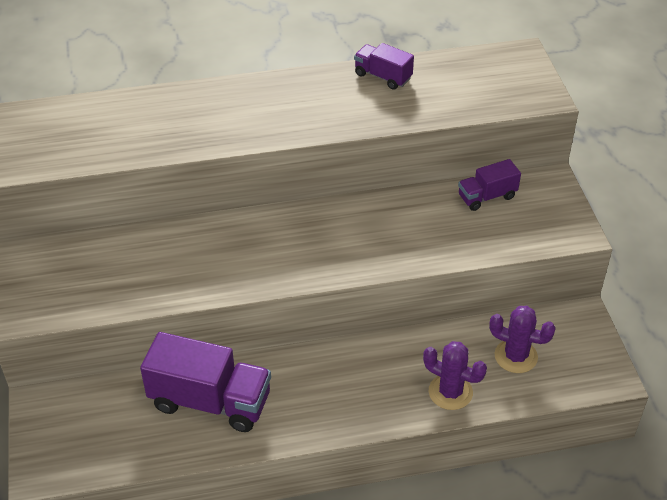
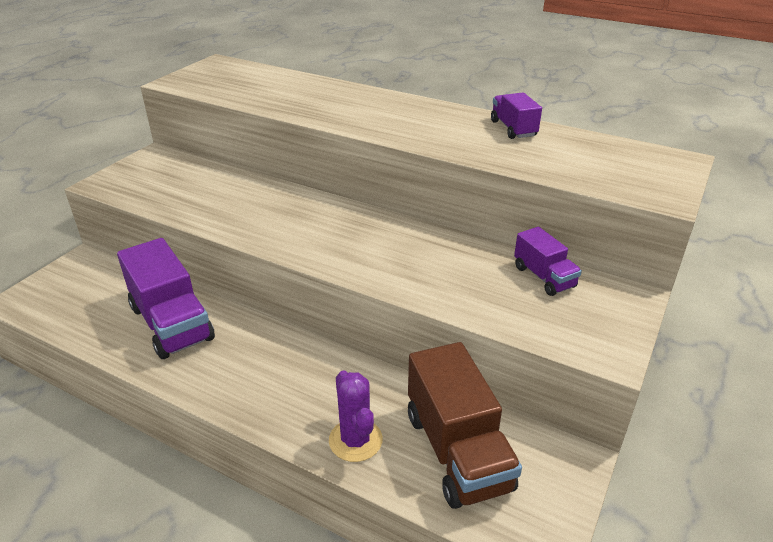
camera: 40 degrees right, 10 degrees down
(487, 196) = (544, 277): purple truck -> purple truck turned 135 degrees counterclockwise
(516, 356) = (457, 451): purple cactus -> brown truck

